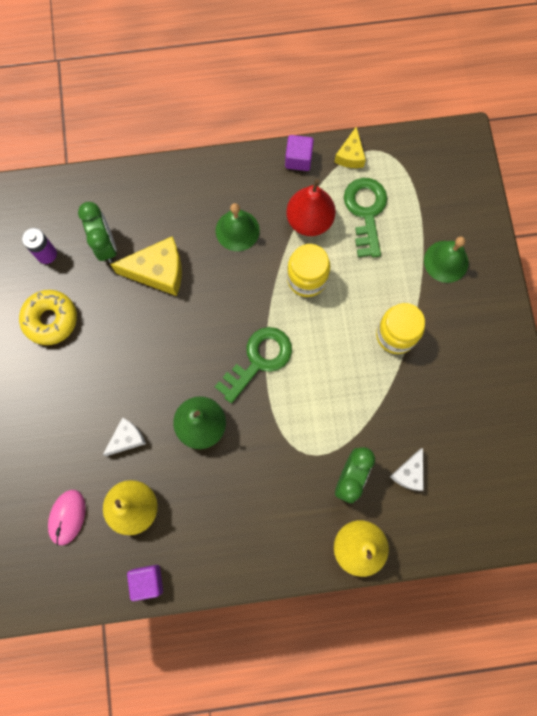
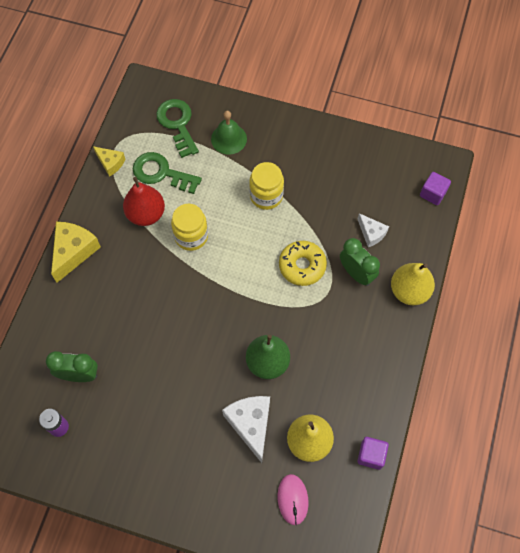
camera: 65 degrees left, 10 degrees down
(50, 319) = (119, 446): yellow donut -> yellow donut (302, 266)
(67, 517) = (293, 499): pink mouse -> pink mouse turned 45 degrees clockwise
(127, 438) = (251, 424): white cheese -> white cheese, size x1.70
(158, 271) = (125, 342): yellow cheese -> yellow cheese (74, 252)
(237, 230) = (124, 268): green bell -> none
(259, 360) = (237, 298): green key -> green key (177, 124)
(298, 159) = (92, 200): purple cube -> purple cube (433, 193)

